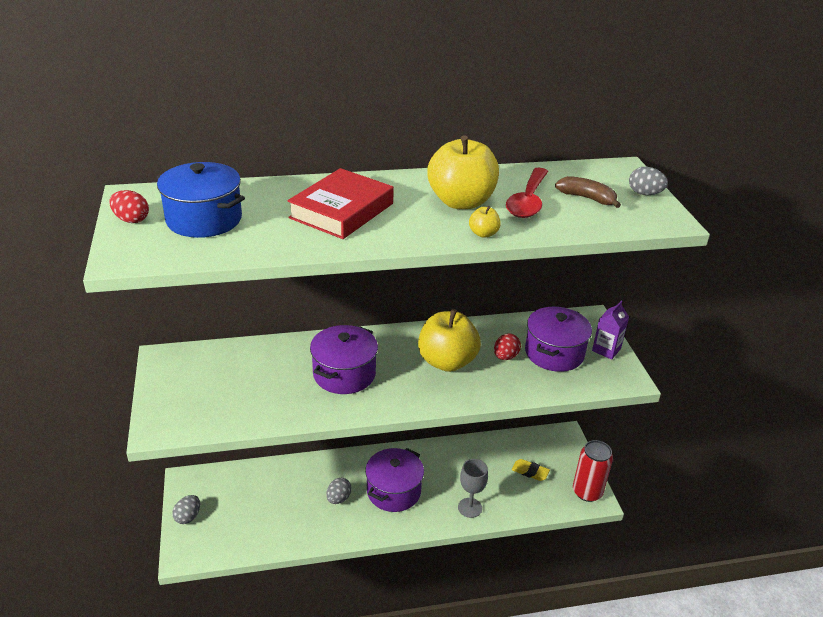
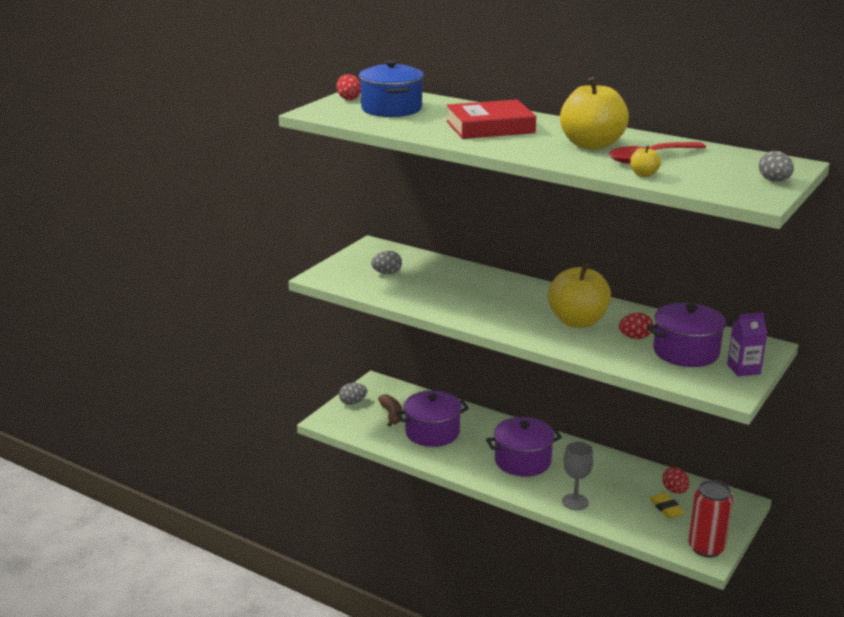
camera: 45 degrees right, 10 degrees down
(338, 498) = (472, 444): grey egg -> grey egg (387, 273)
(344, 374) = (484, 298): purple pot -> purple pot (432, 432)
(483, 234) = (571, 162): yellow apple -> yellow apple (643, 174)
(518, 451) = (674, 491): none -> red egg
(587, 198) = (709, 169): brown banana -> brown banana (391, 415)

